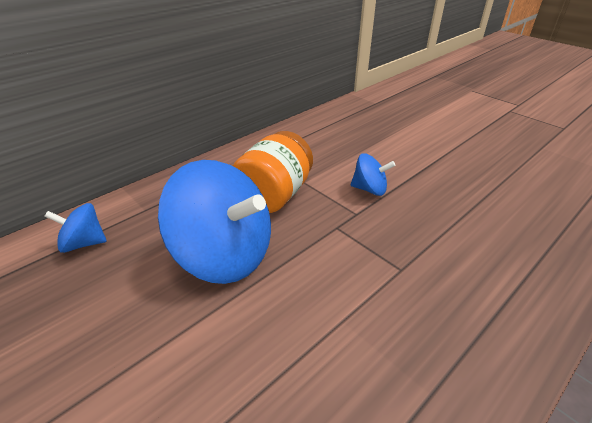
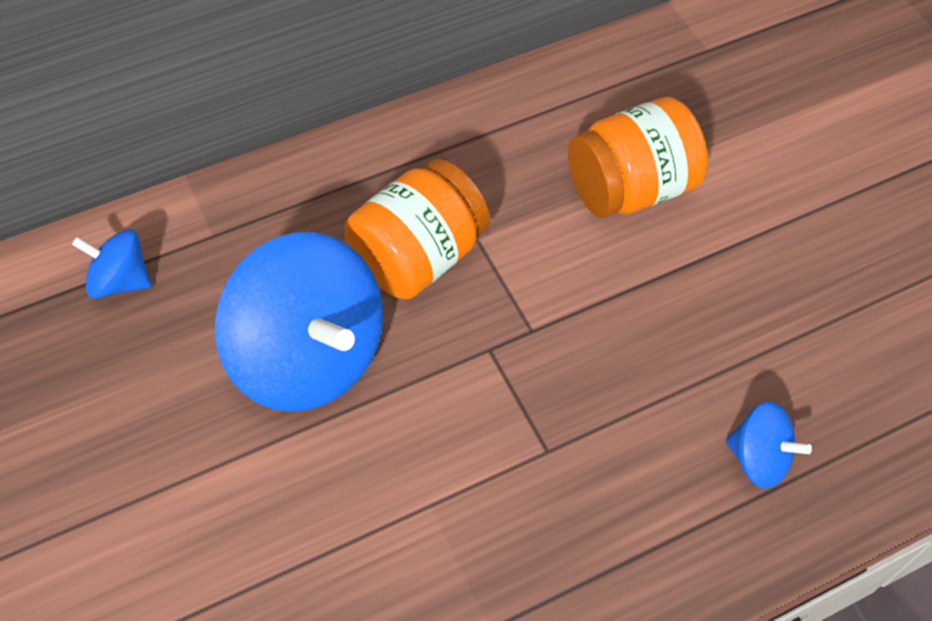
camera: 15 degrees right, 20 degrees up
(369, 189) = (578, 284): blue spinning top -> blue spinning top (758, 458)
(372, 150) = (630, 188): none -> orange jar

